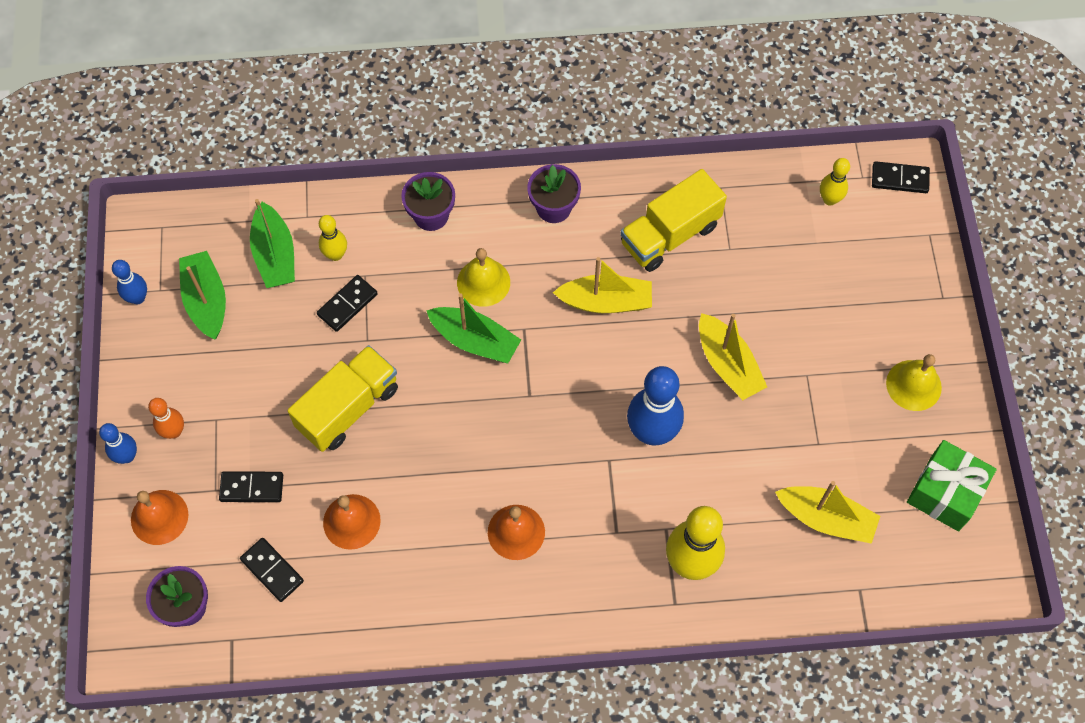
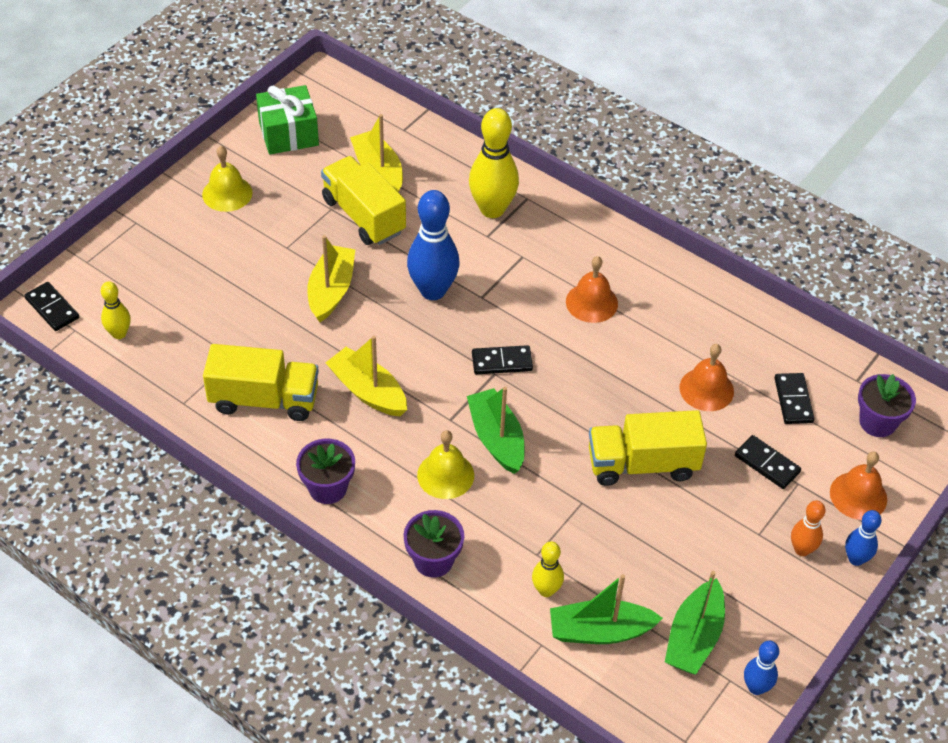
camera: 140 degrees left, 15 degrees down
(275, 255) = (600, 631): green boat -> green boat turned 120 degrees counterclockwise
(347, 304) = (573, 541): black domino -> black domino (502, 362)
(784, 459) = (364, 216): none -> yellow truck

